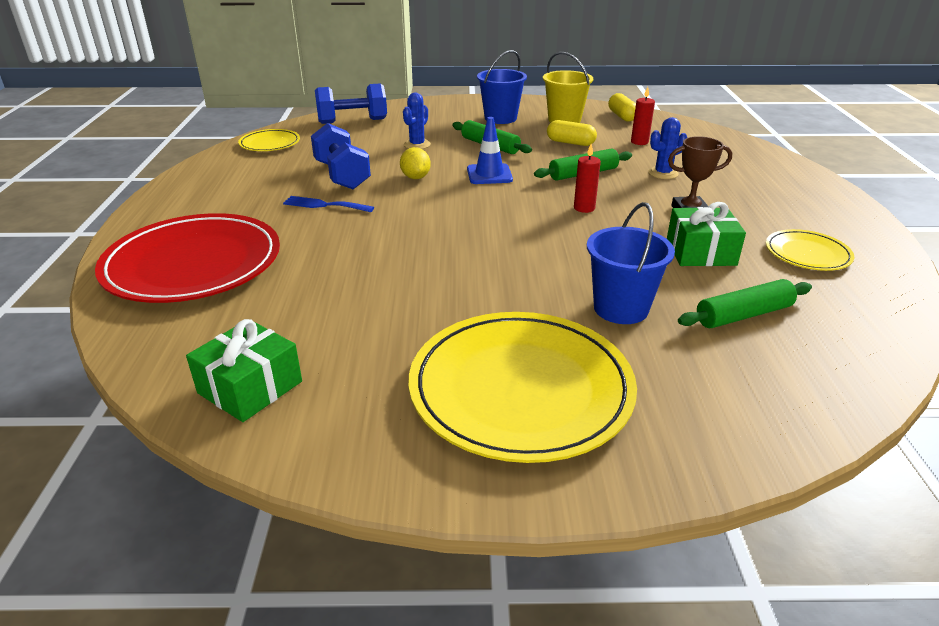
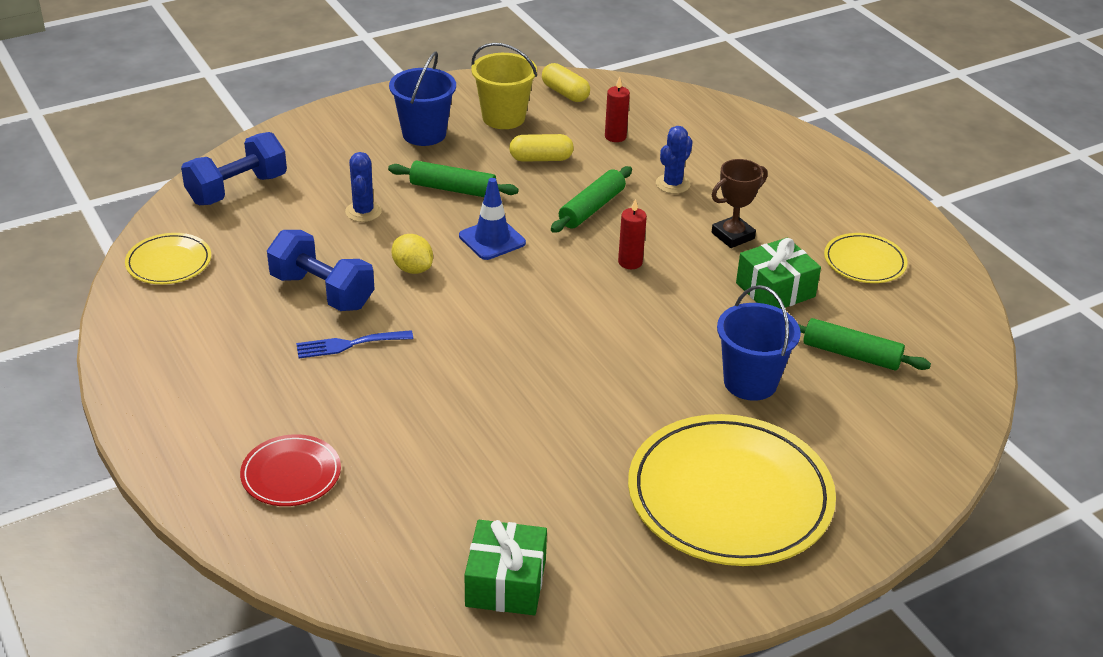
camera: 30 degrees left, 5 degrees up
(193, 264) = (291, 474): red plate -> red plate, size x0.48
(743, 315) = (851, 354): green rolling pin -> green rolling pin turned 75 degrees clockwise

